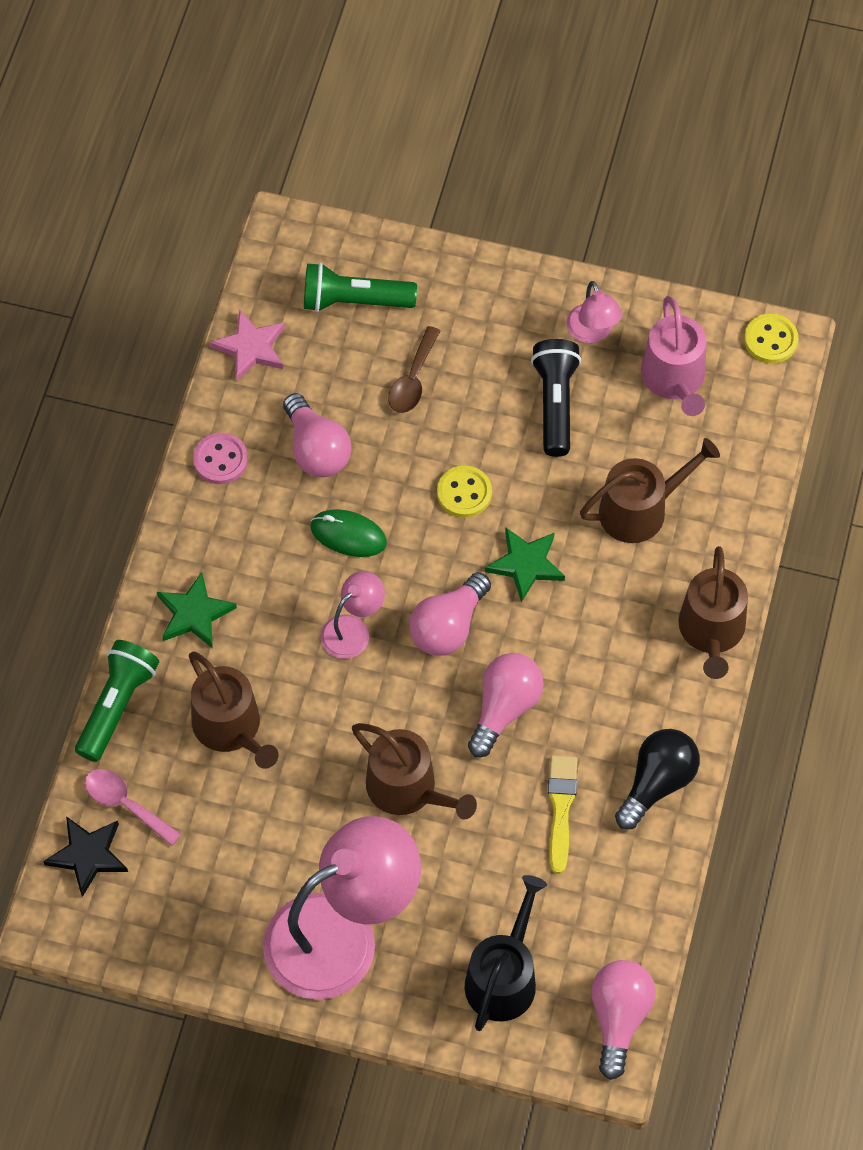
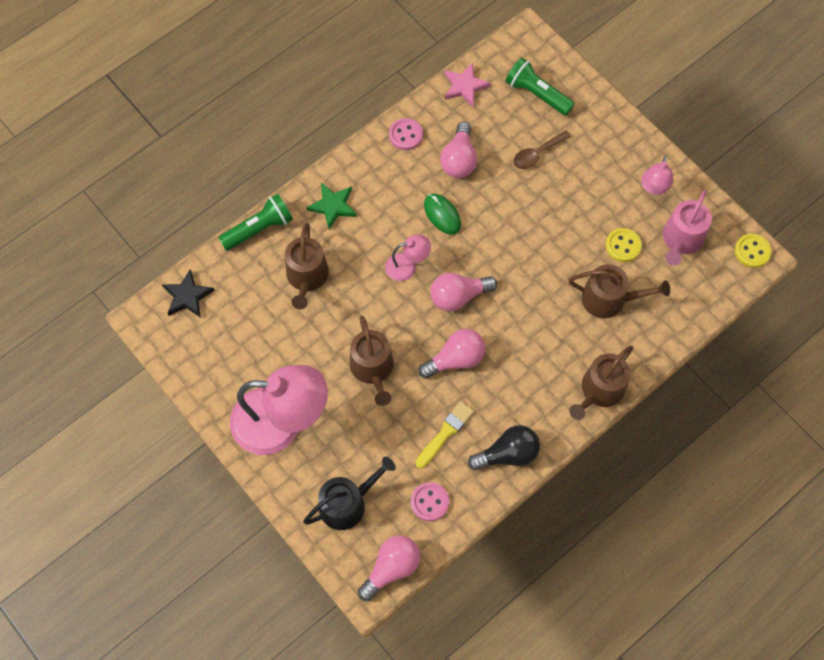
camera: 35 degrees right, 5 degrees up
(126, 804) = (225, 282): pink spoon -> none
(464, 493) = (520, 230): yellow button -> yellow button (623, 246)
(526, 564) = (524, 289): green star -> none
(555, 404) = (605, 213): black flashlight -> none
(605, 906) = (429, 502): none -> pink button

